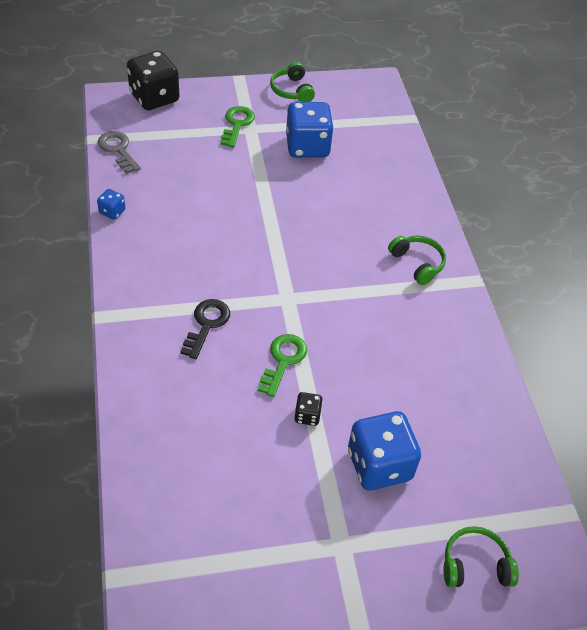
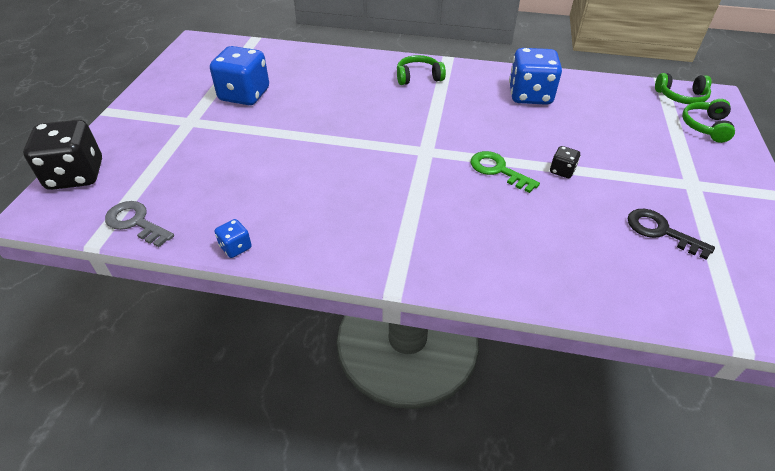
camera: 65 degrees left, 5 degrees down
(118, 149) = (135, 222): grey key -> grey key turned 45 degrees clockwise
(207, 324) = (437, 208): black key -> black key (660, 231)
(237, 124) = (175, 128): green key -> none
(291, 90) = (160, 85): green headphones -> green headphones (681, 97)
(379, 465) = (616, 146): blue dice -> blue dice (530, 95)

